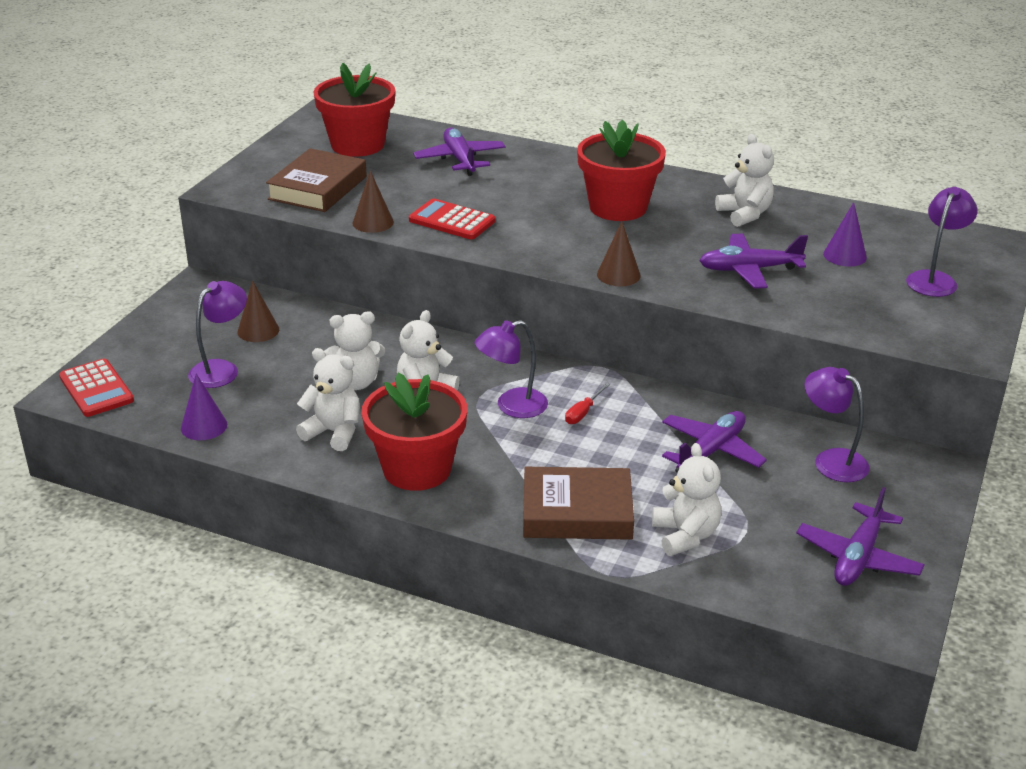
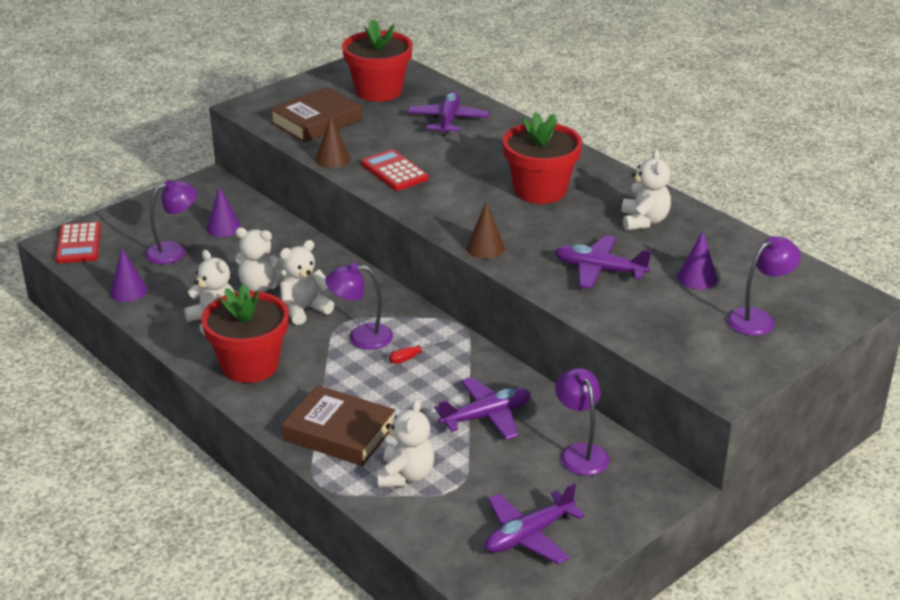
camera: 25 degrees right, 0 degrees up
(258, 330) = (223, 227): brown cone -> purple cone

